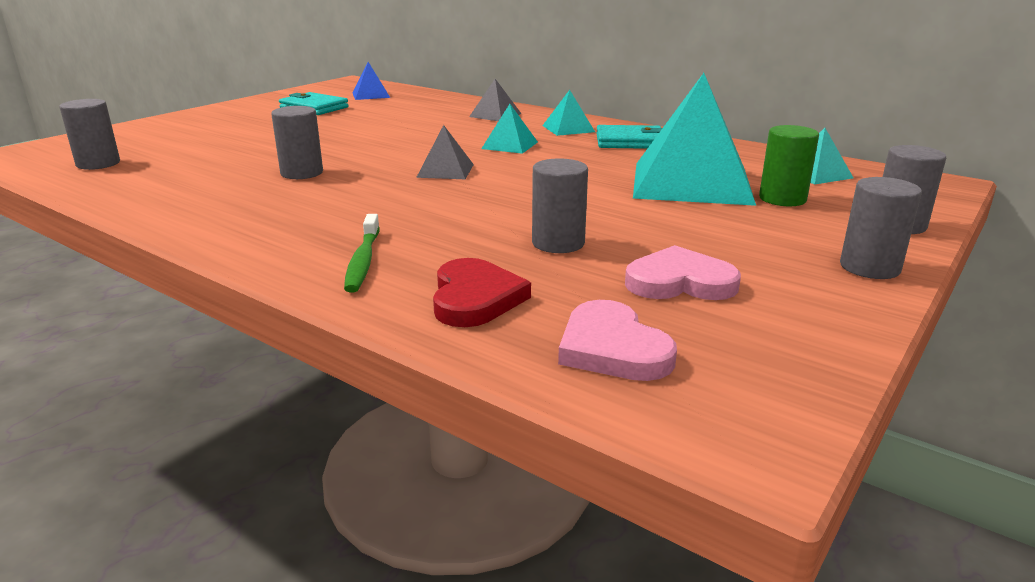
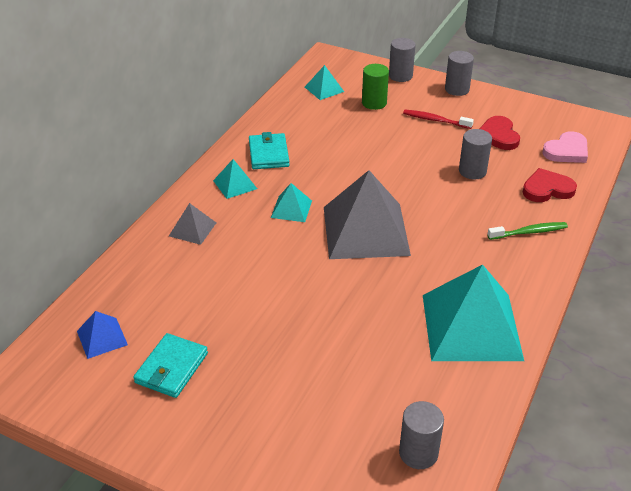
camera: 100 degrees left, 15 degrees up
(302, 173) = (396, 303): grey cylinder -> none
(445, 170) = (365, 230): grey pyramid -> grey pyramid, size x2.22
(680, 282) = (498, 136): pink heart -> red heart
(692, 182) = (356, 130): turquoise pyramid -> turquoise pyramid (471, 326)
(732, 235) = (435, 120): none -> red toothbrush

